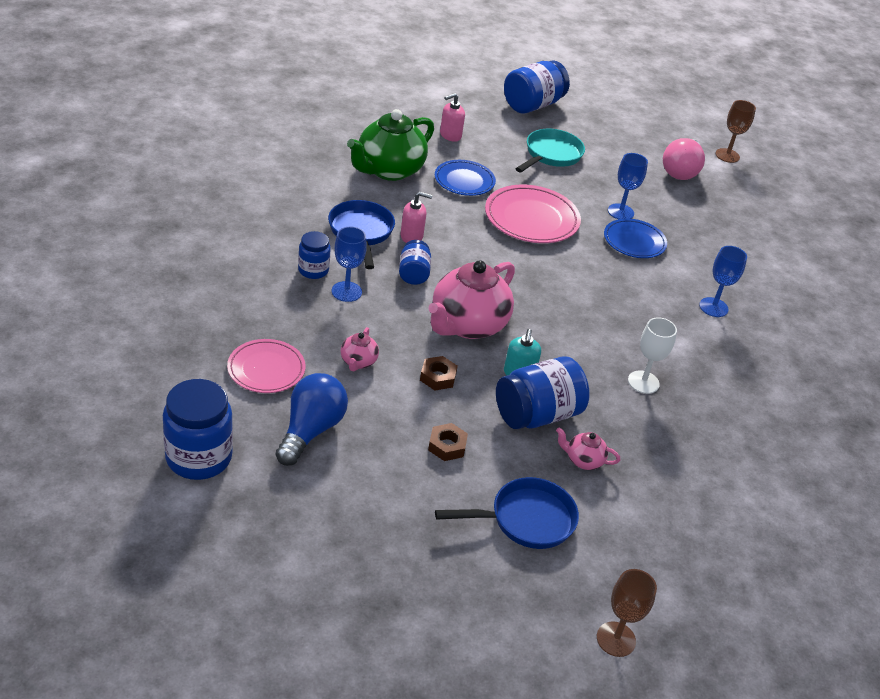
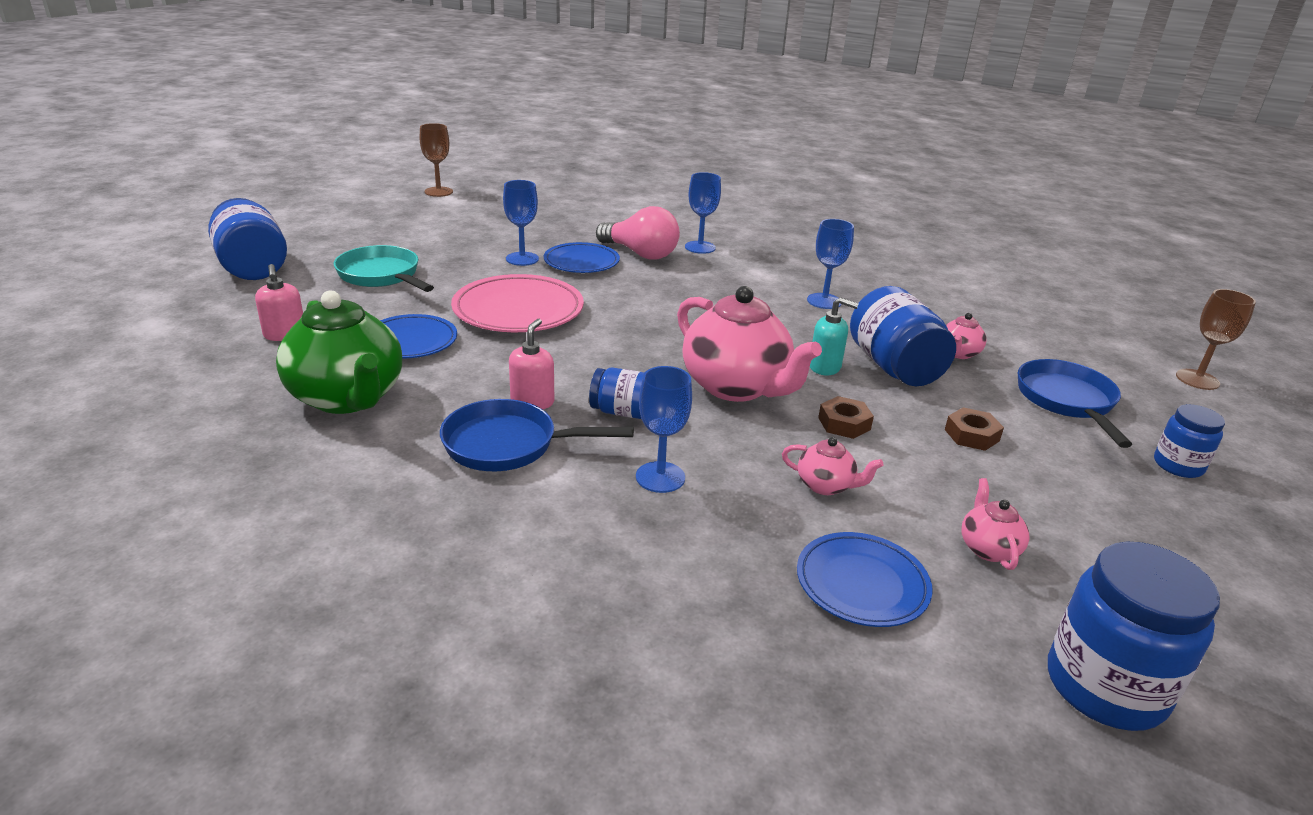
camera: 75 degrees left, 10 degrees down
(266, 369) = (862, 584): pink plate -> blue plate
(310, 430) = (988, 548): blue light bulb -> pink teapot
(313, 270) = (601, 505): blue jar -> blue jar (1178, 465)
(643, 382) = (824, 301): white goblet -> blue goblet
(681, 171) = (455, 216): pink light bulb -> pink light bulb (640, 254)

